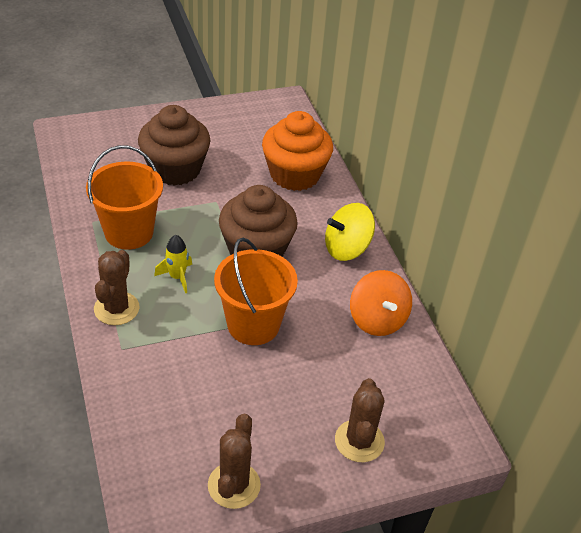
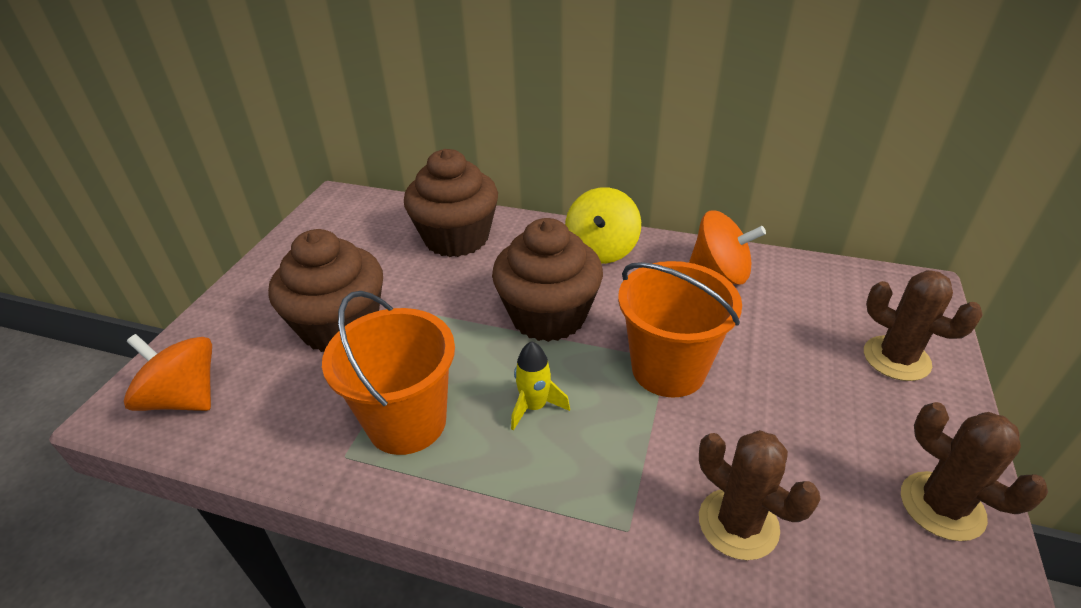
camera: 50 degrees left, 5 degrees down
(85, 145) = (184, 398): none -> orange spinning top
(116, 308) = (544, 501): brown cactus -> brown cactus (738, 524)
(295, 175) = (456, 238): orange cupcake -> brown cupcake

